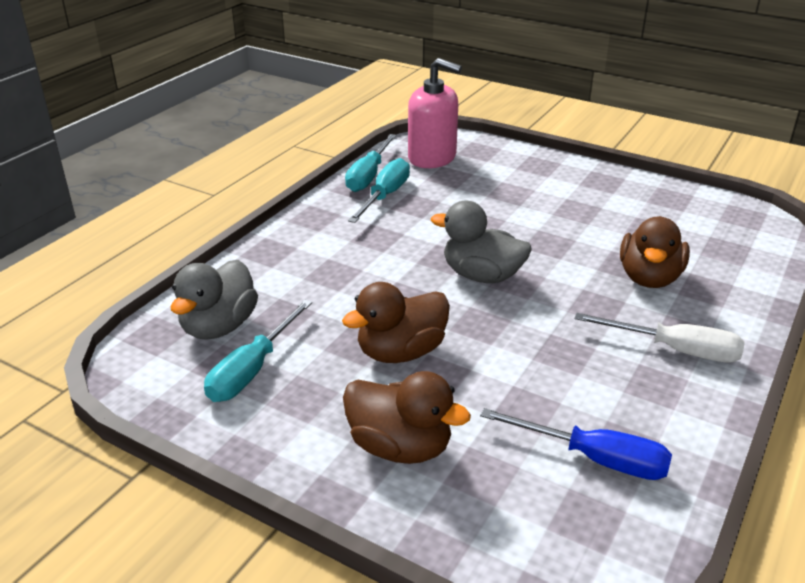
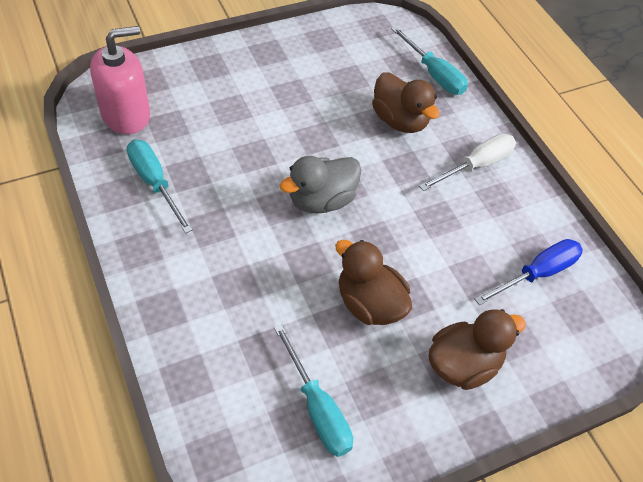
camera: 60 degrees left, 20 degrees up
(219, 326) = (242, 403): grey duck -> none
(368, 176) = (109, 172): turquoise screwdriver -> turquoise screwdriver (434, 74)
(401, 352) = (369, 304): brown duck -> brown duck turned 135 degrees clockwise

